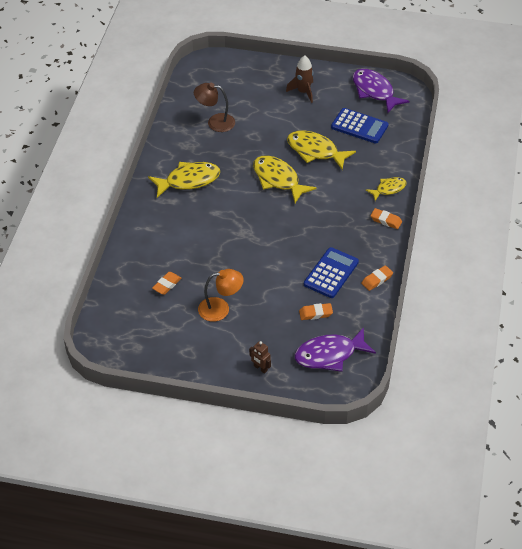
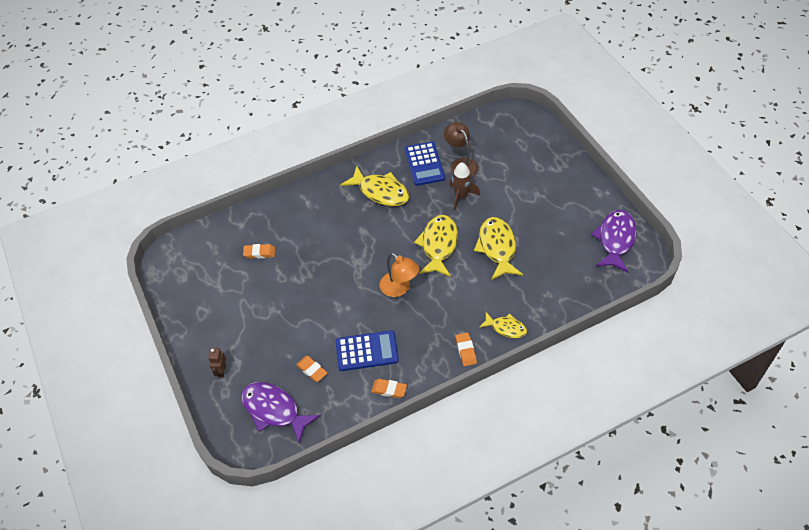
camera: 55 degrees right, 5 degrees up
(220, 309) = (263, 303): orange lamp -> orange lamp (399, 288)
(303, 92) = (558, 194): brown rocket -> brown rocket (461, 196)
(359, 126) = (560, 258): blue calculator -> blue calculator (424, 164)

